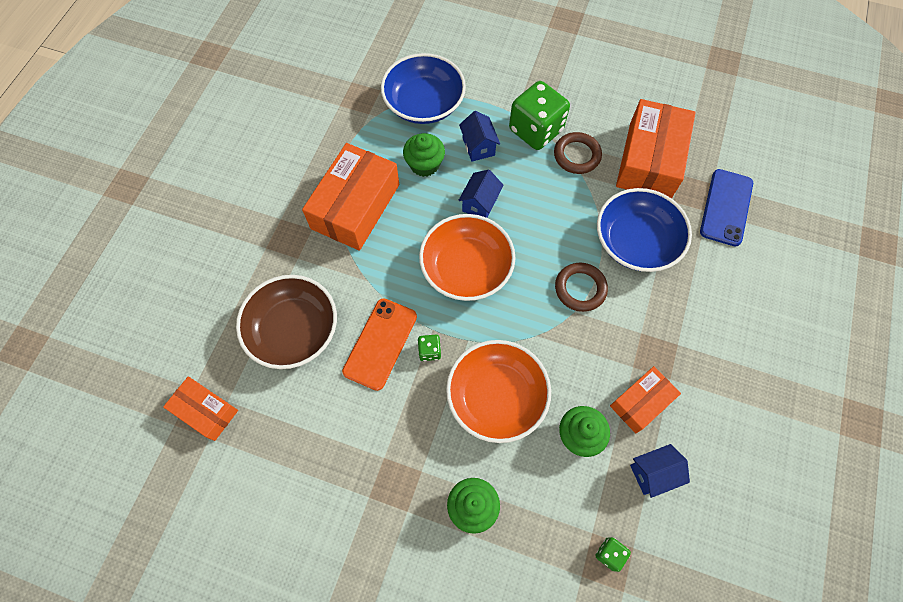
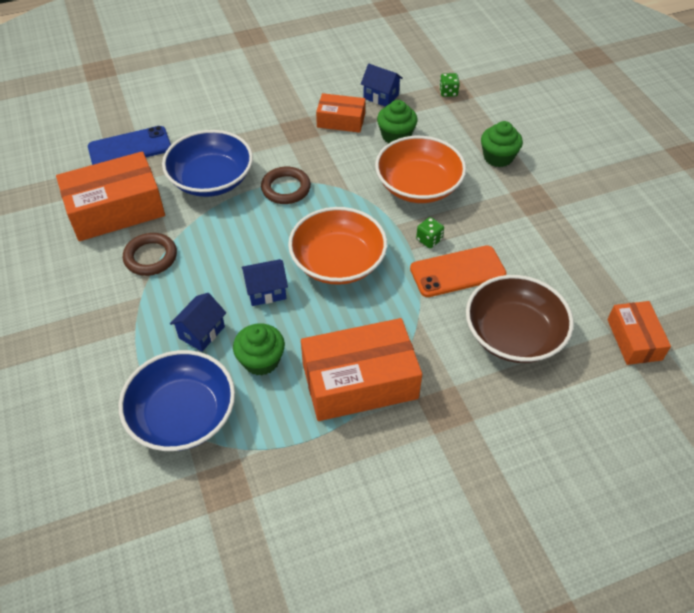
camera: 130 degrees left, 15 degrees down
(535, 130) = (144, 301): green dice -> none

